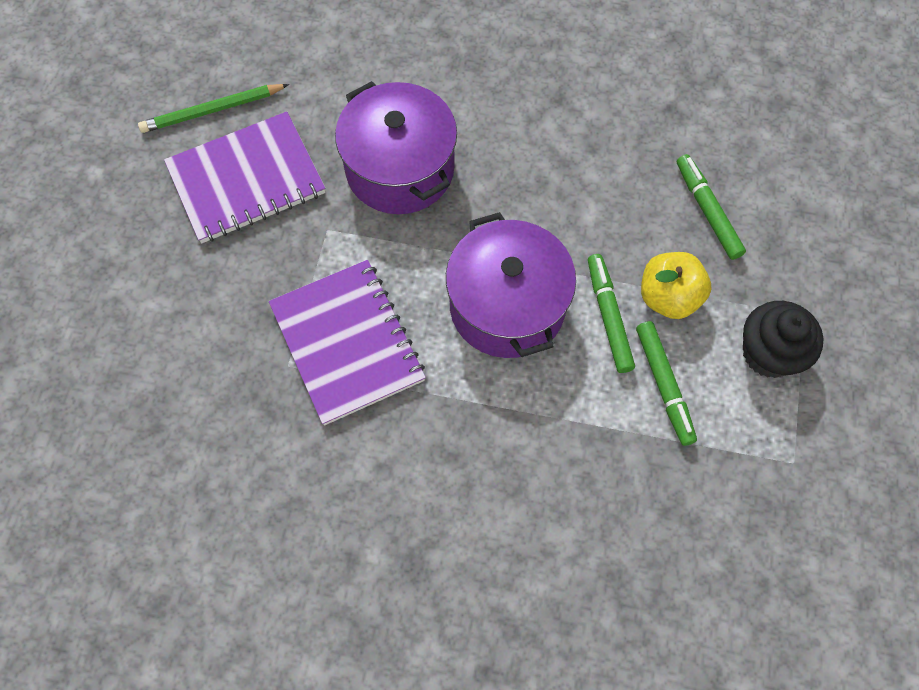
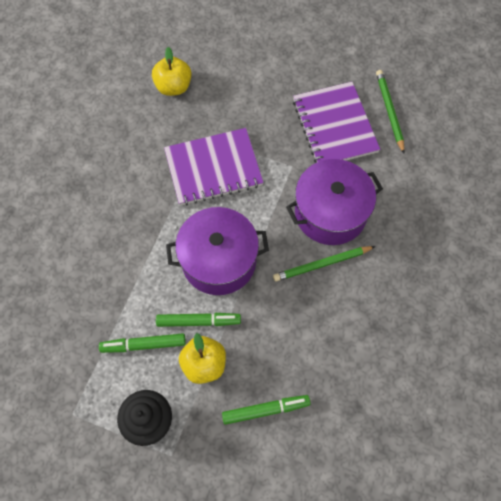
camera: 100 degrees right, 0 degrees up
(188, 441) = (173, 87): none -> yellow apple
(483, 170) = (322, 264): none -> green pencil

